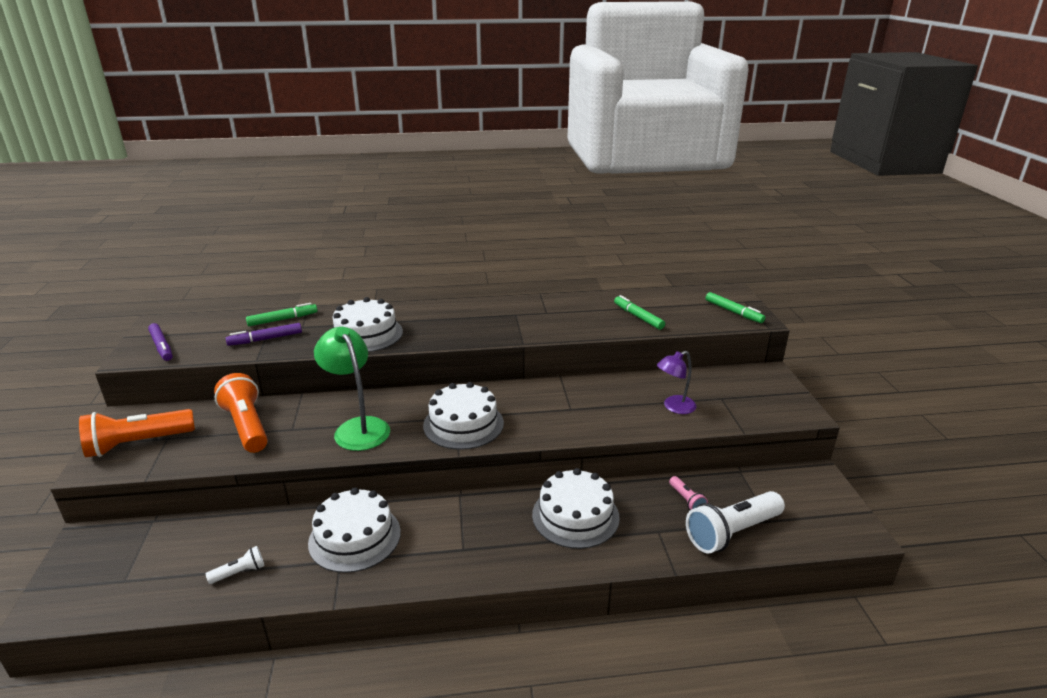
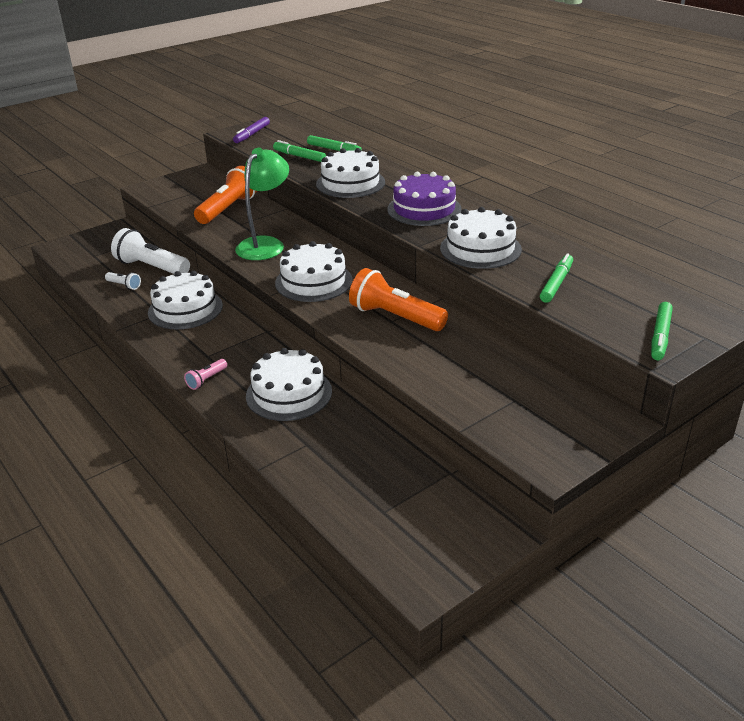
camera: 60 degrees right, 5 degrees up
(138, 444) = (178, 188): orange flashlight -> orange flashlight (395, 317)
(265, 339) = (299, 156): purple marker -> green marker
(464, 321) = (424, 209): none -> purple cake
(558, 323) = (480, 249): none -> white cake
(674, 407) = (460, 375): purple lamp -> none
(686, 500) = (366, 449): pink flashlight -> pink flashlight (206, 380)
(732, 532) = (342, 490): white flashlight -> white flashlight (151, 267)

